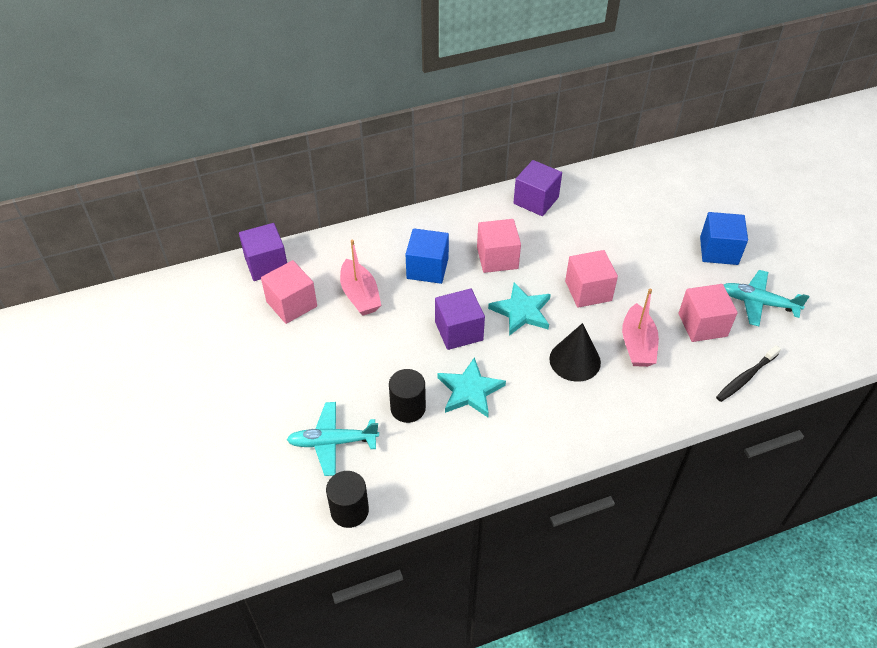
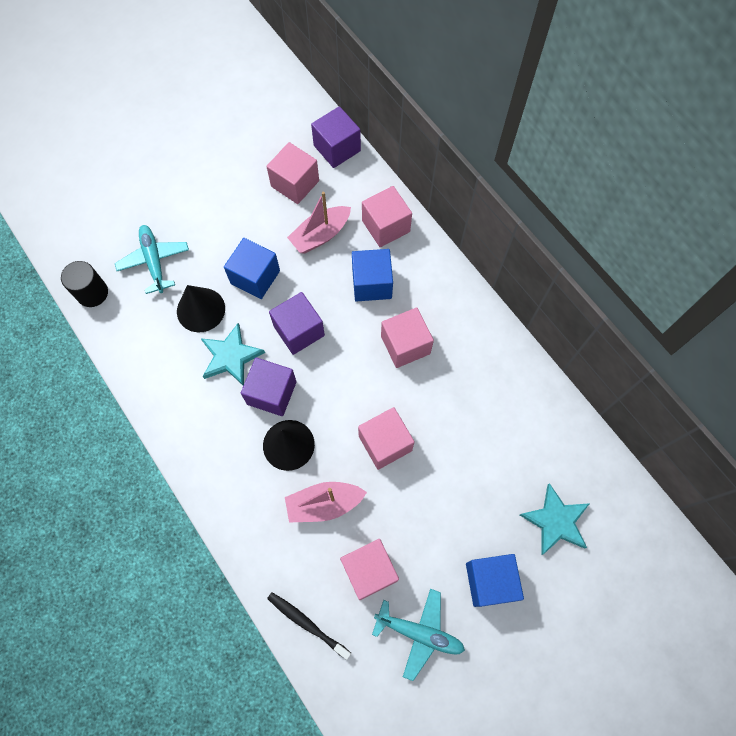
camera: 75 degrees right, 20 degrees up
(371, 246) = (386, 226): none -> pink cube
(387, 355) = (255, 277): none -> blue cube
(408, 408) = (201, 309): black cylinder -> black cone
(521, 311) = (339, 383): turquoise star -> turquoise star (556, 521)
(536, 200) = (505, 366): purple cube -> purple cube (271, 393)
(758, 302) = (419, 633): turquoise plane -> turquoise plane turned 105 degrees clockwise

